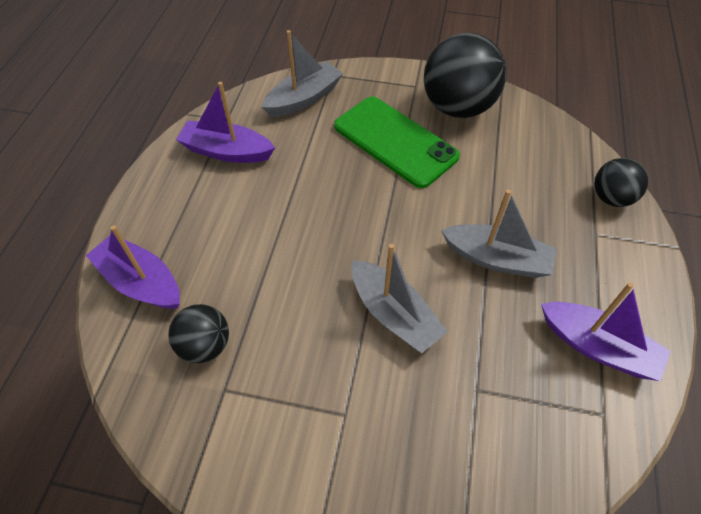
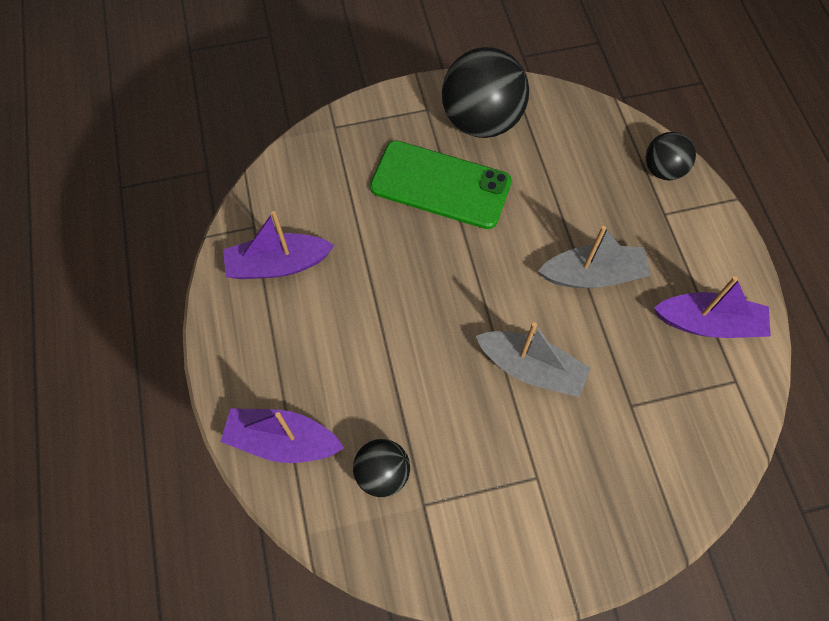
camera: 25 degrees left, 10 degrees up
(304, 99) = (321, 169): grey boat -> none

